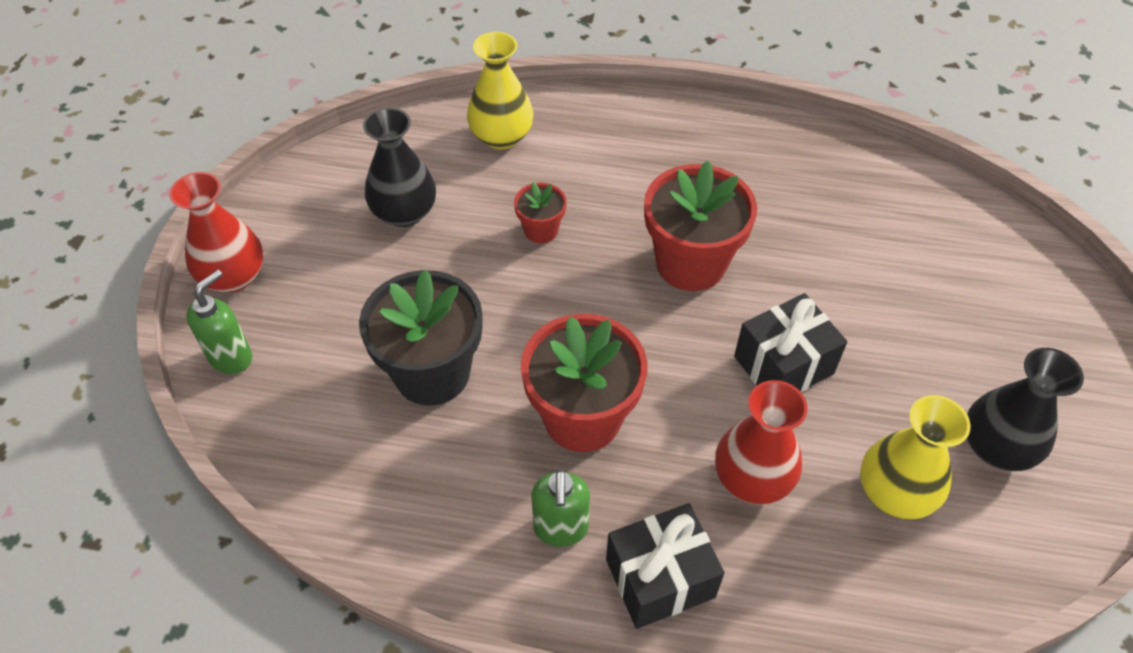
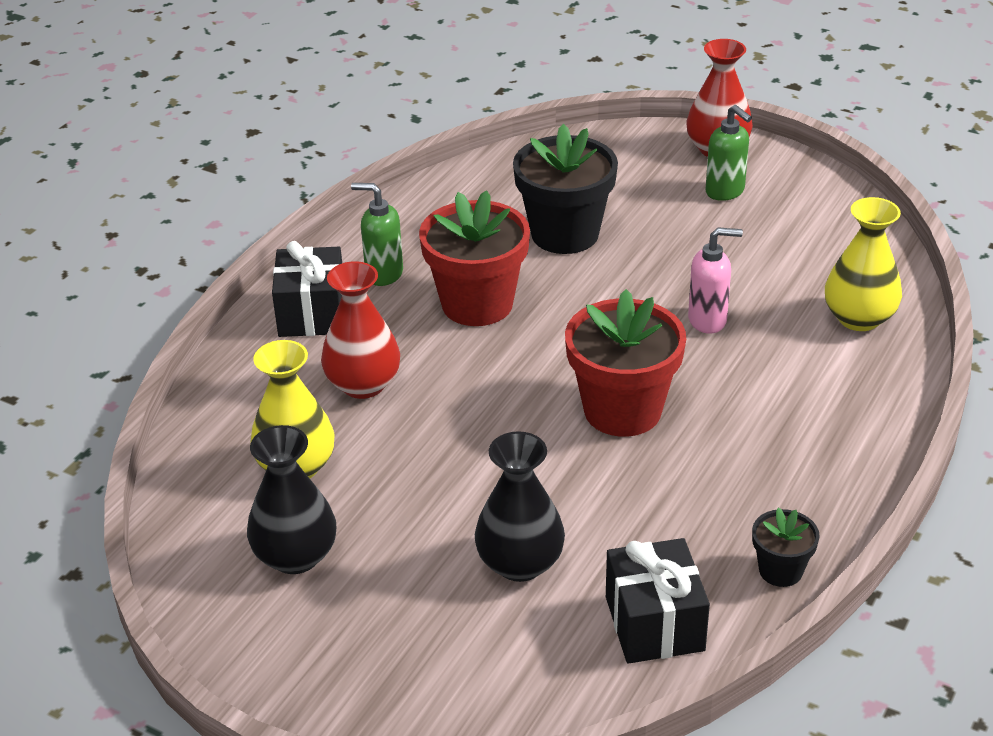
camera: 110 degrees right, 15 degrees down
(231, 357) = (629, 143): green soap dispenser -> green soap dispenser (725, 192)
(404, 212) = (763, 242): black vase -> black vase (520, 563)
(541, 230) = (708, 320): red flower pot -> pink soap dispenser
(783, 365) = (466, 439): black gift -> black gift (654, 623)
(815, 141) = (780, 570): none -> black flower pot

